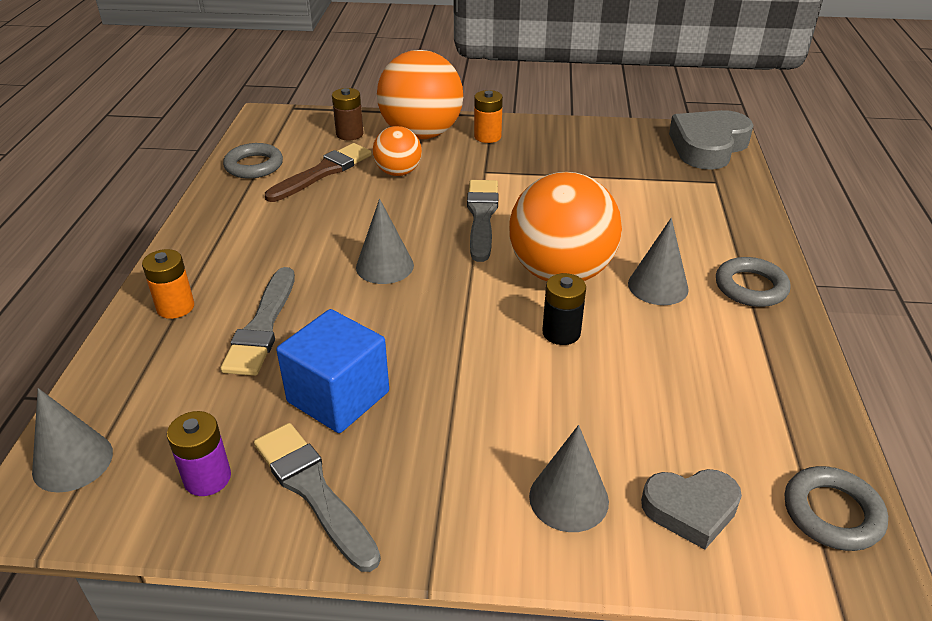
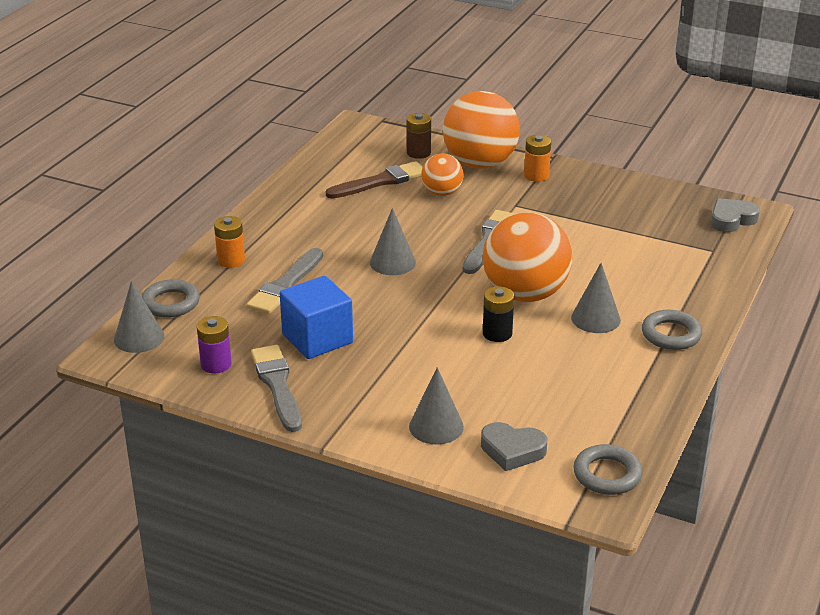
camera: 20 degrees right, 5 degrees down
(254, 166) = (328, 166): grey ring -> grey ring (171, 303)
(708, 146) = (731, 219): grey heart -> grey heart, size x0.61

